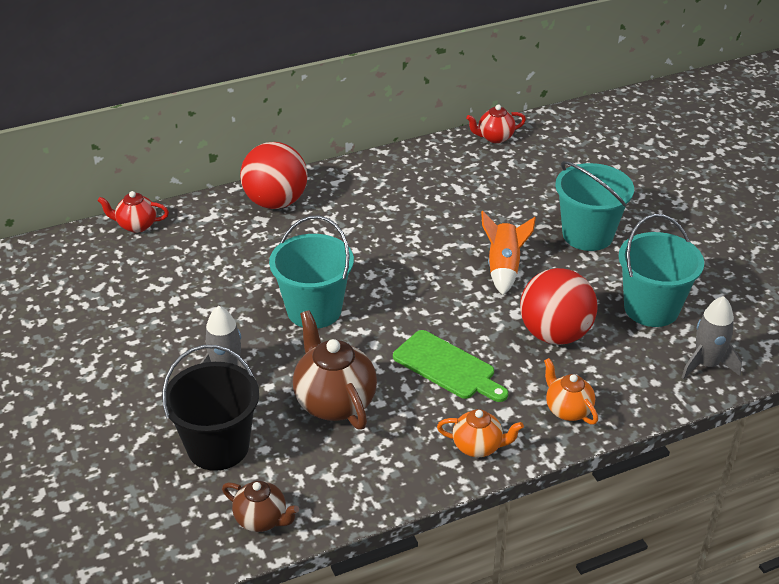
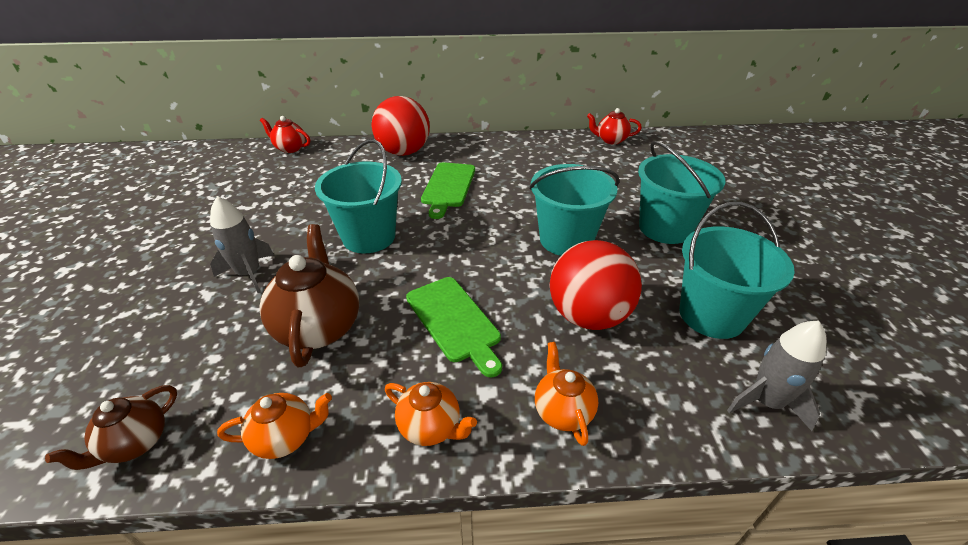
camera: 20 degrees right, 0 degrees up
(218, 447) = (176, 342): black bucket -> none
(262, 519) = (135, 443): brown teapot -> brown teapot turned 75 degrees clockwise
(355, 236) = (448, 187): none -> green cutting board
(375, 483) = (285, 437): none -> orange teapot
(503, 268) = (566, 240): orange rocket -> turquoise bucket

